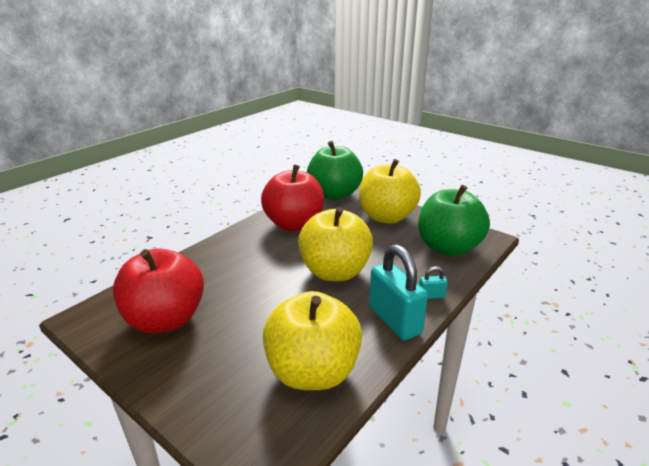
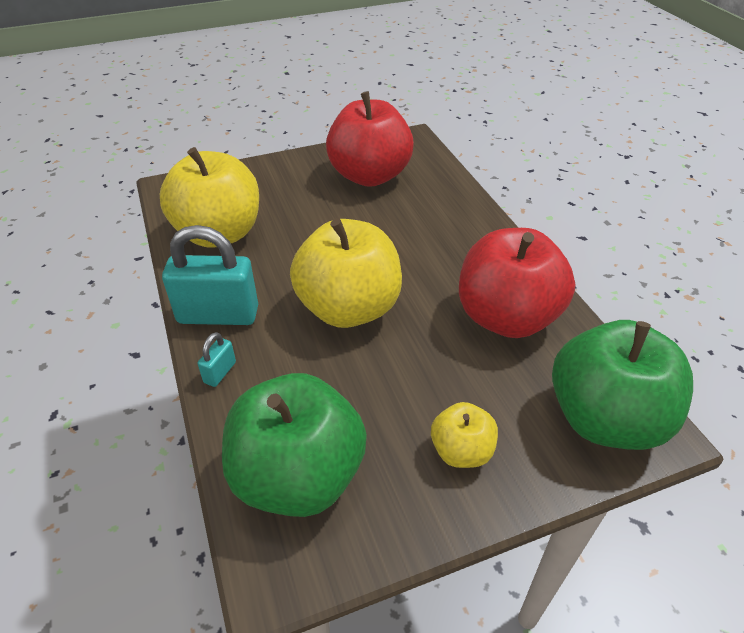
camera: 120 degrees right, 15 degrees up
(386, 217) = (461, 451): yellow apple -> yellow apple, size x0.50

